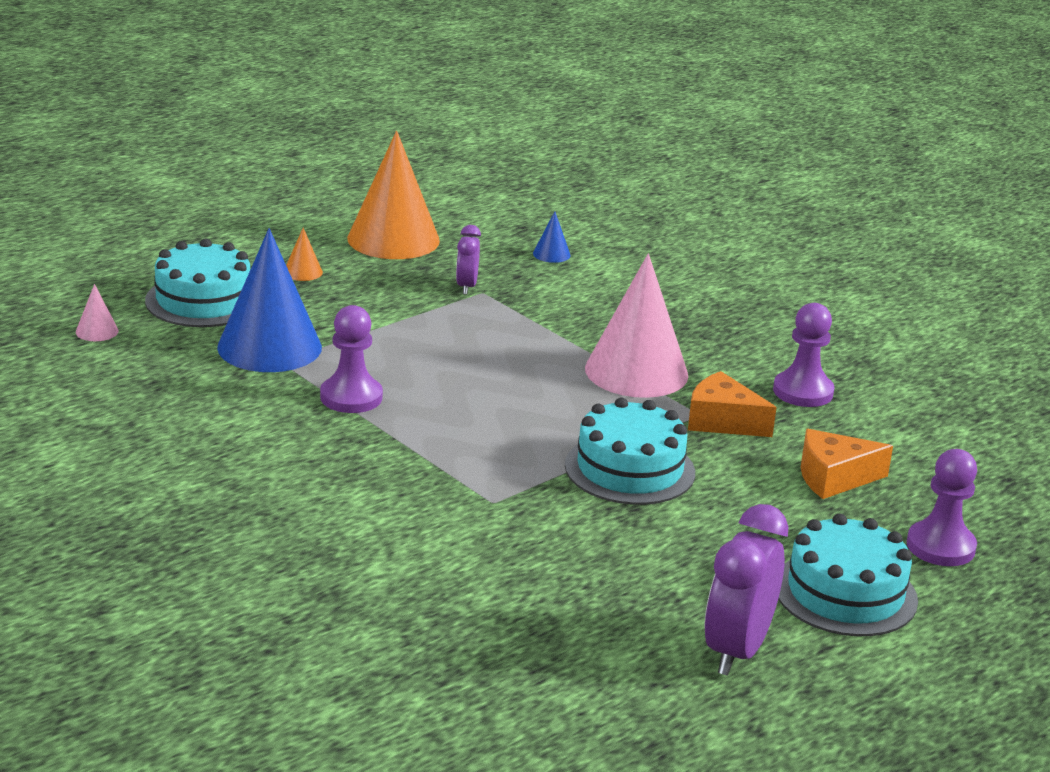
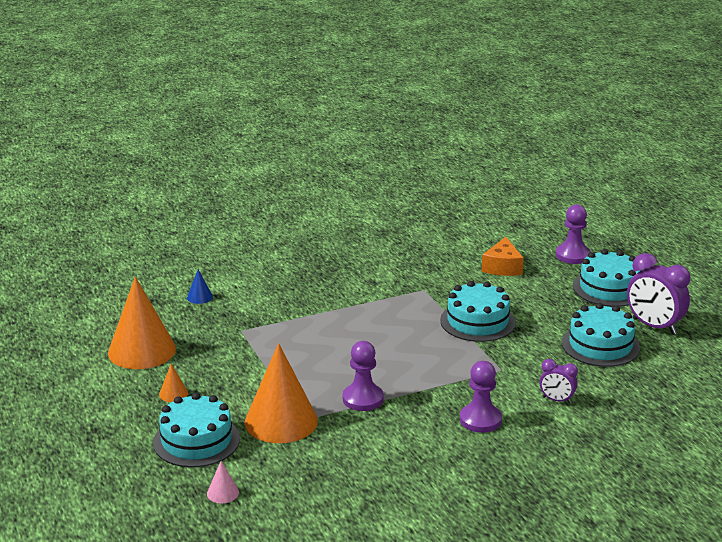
camera: 70 degrees left, 0 degrees up
(269, 347) = (281, 421): blue cone -> orange cone
(466, 286) = (230, 334): purple clock -> purple clock (556, 400)
(629, 594) = (600, 345): none -> turquoise cake
(636, 372) = (368, 298): pink cone -> none
(722, 421) = (435, 284): orange cheese -> none
(803, 392) = (410, 255): purple pawn -> purple pawn (480, 420)

